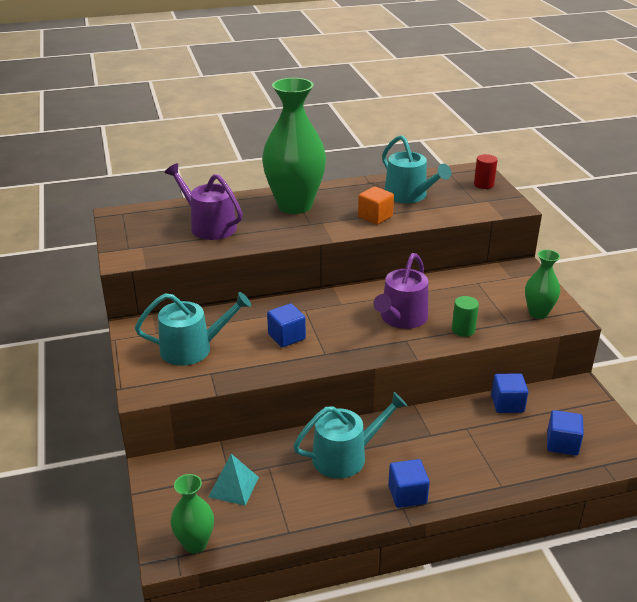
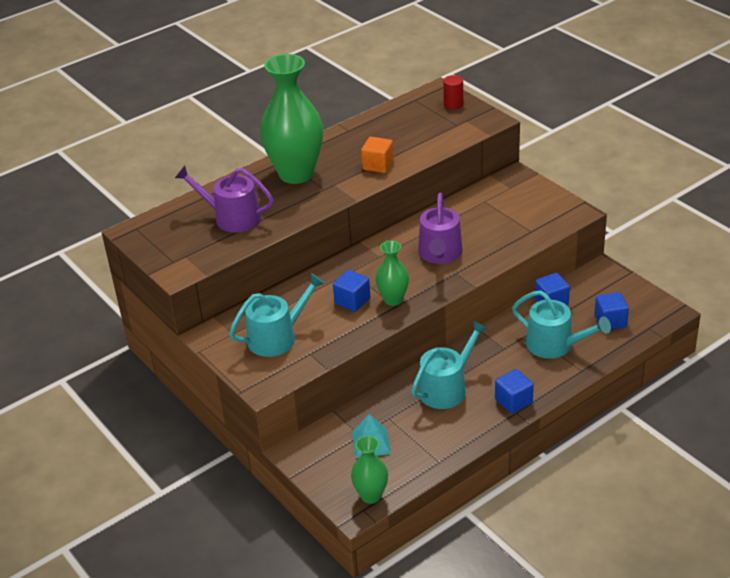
camera: 20 degrees left, 5 degrees up
(409, 195) = (394, 134): turquoise watering can -> turquoise watering can (555, 345)
(463, 330) = (497, 249): green cylinder -> none
(538, 313) = (550, 215): green vase -> green vase (393, 299)

